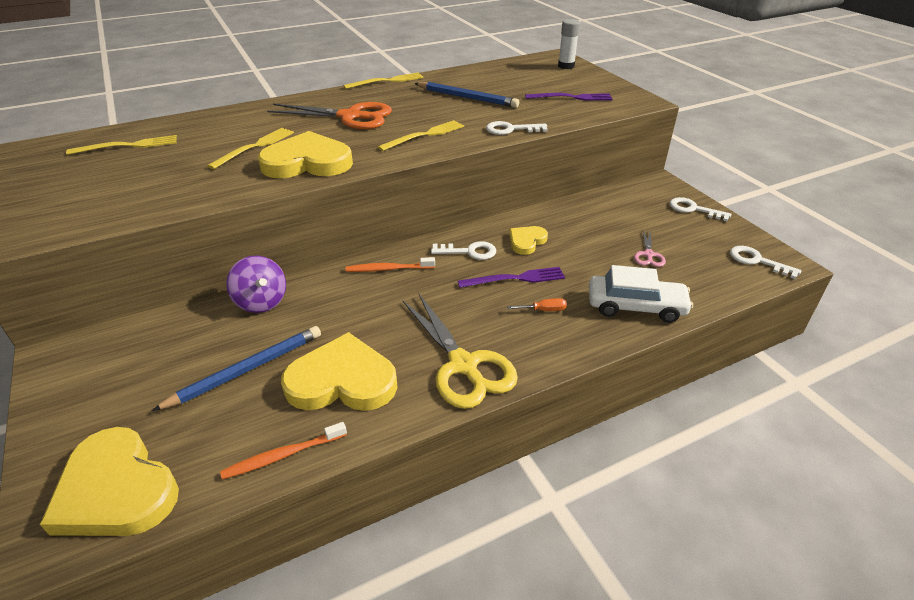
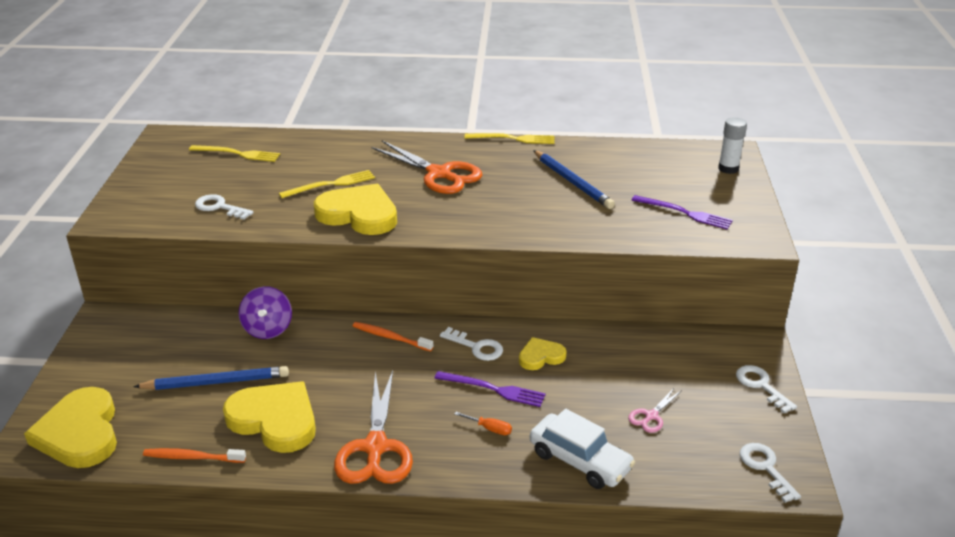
camera: 30 degrees right, 5 degrees down
(425, 135) = (486, 216): yellow fork -> none
(463, 365) = (375, 447): yellow scissors -> orange scissors
(511, 129) = (575, 234): white key -> white key (219, 207)

